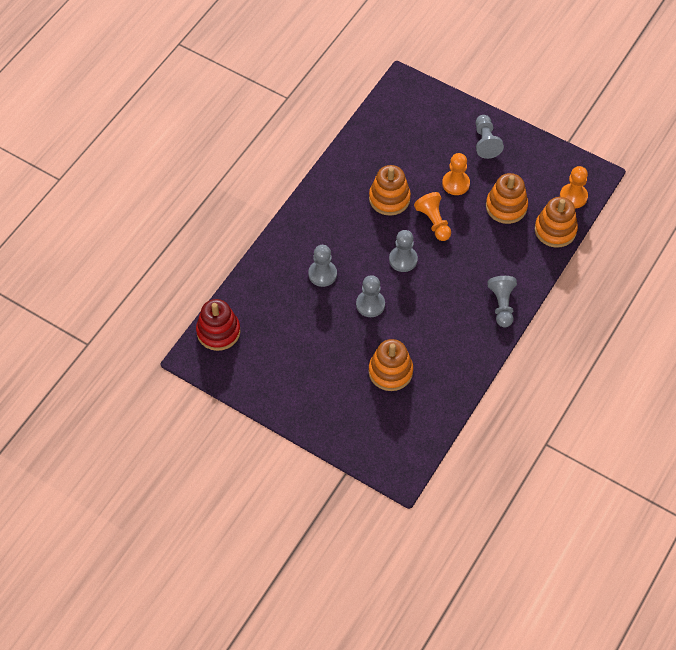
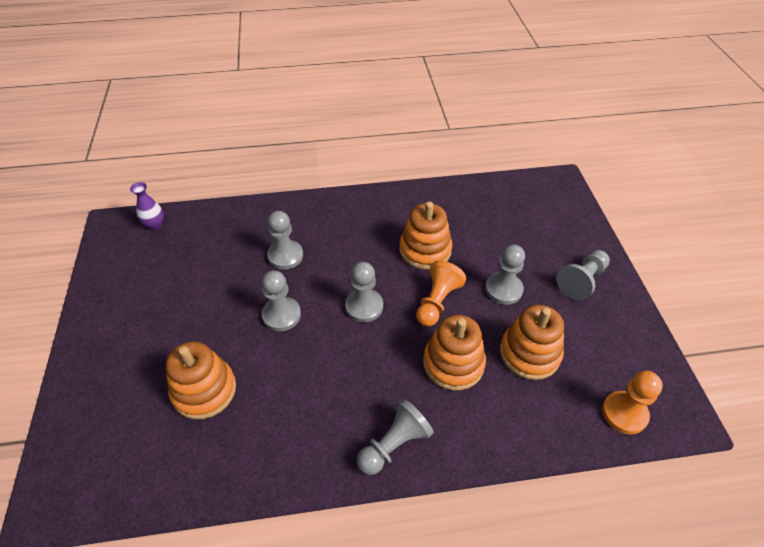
camera: 50 degrees right, 10 degrees down
(218, 332) = (155, 225): red stacking toy -> purple vase
(455, 183) = (503, 289): orange pawn -> grey pawn
(555, 230) = (558, 427): orange stacking toy -> orange stacking toy (453, 363)

